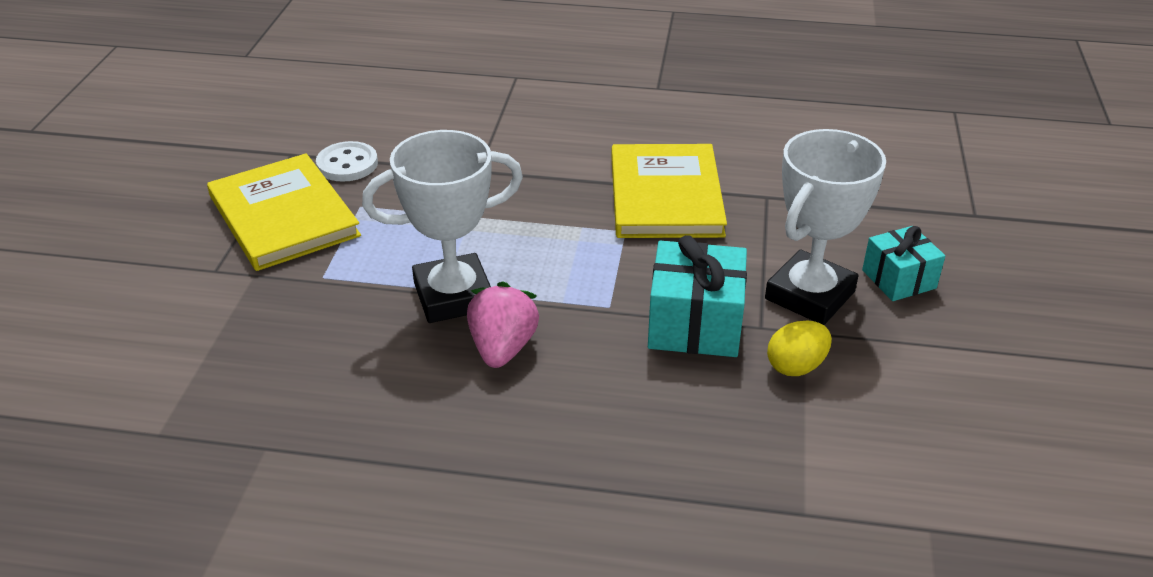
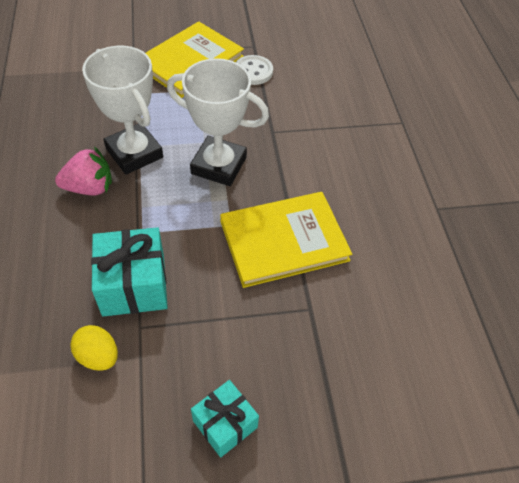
camera: 70 degrees right, 15 degrees up
(809, 295) = (185, 356): white trophy -> white trophy (219, 165)

